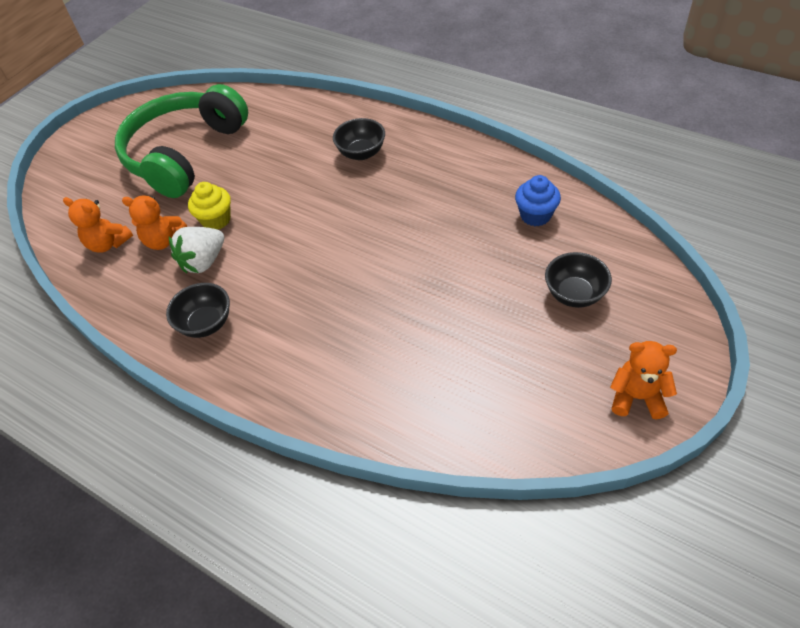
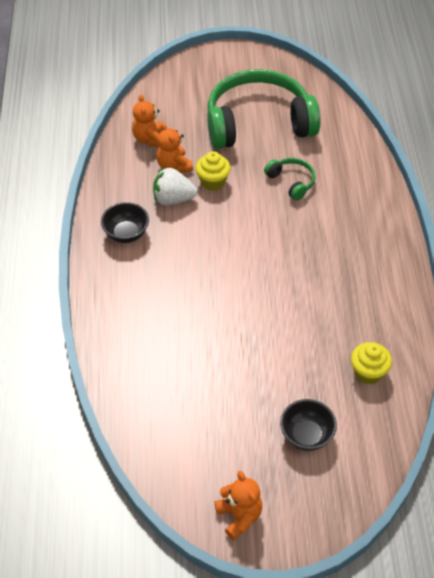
camera: 50 degrees right, 0 degrees up
(277, 164) = (291, 182): none -> green headphones
(361, 153) = (344, 225): black bowl -> none
(535, 215) = (368, 372): blue cupcake -> yellow cupcake

